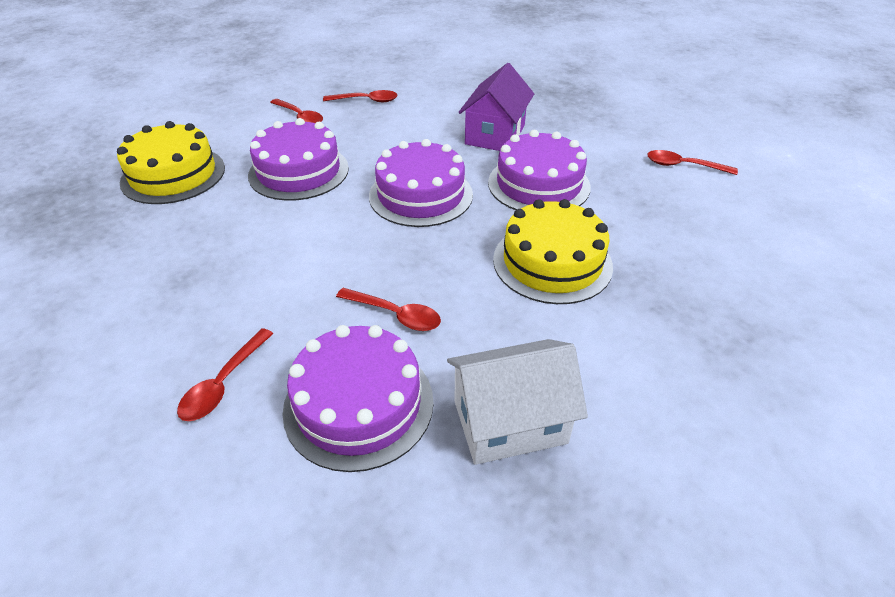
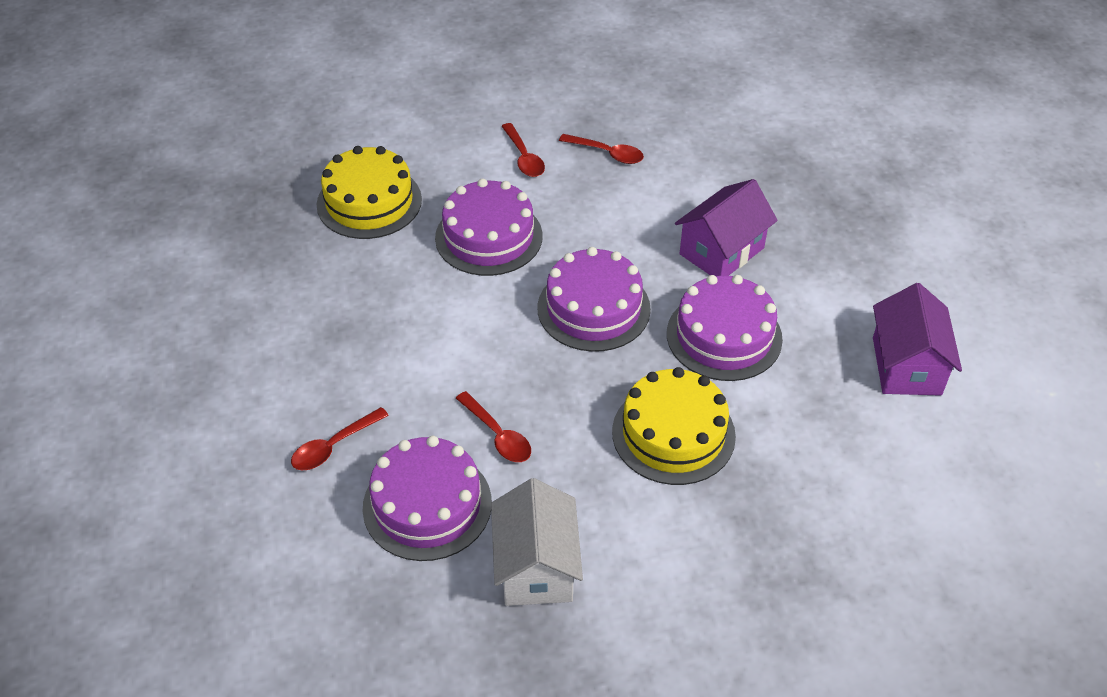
camera: 25 degrees right, 5 degrees up
(509, 422) = (536, 567): white house -> white house turned 75 degrees clockwise
(683, 166) = (906, 366): red spoon -> purple house

